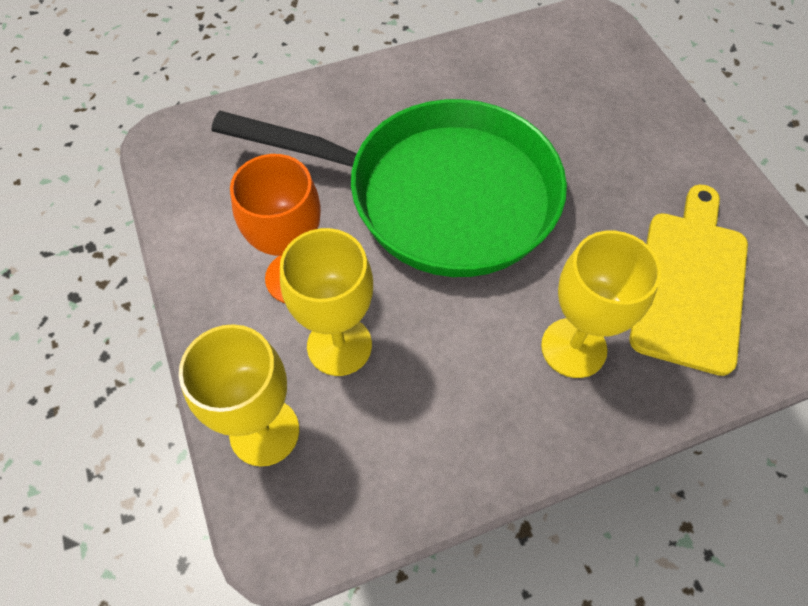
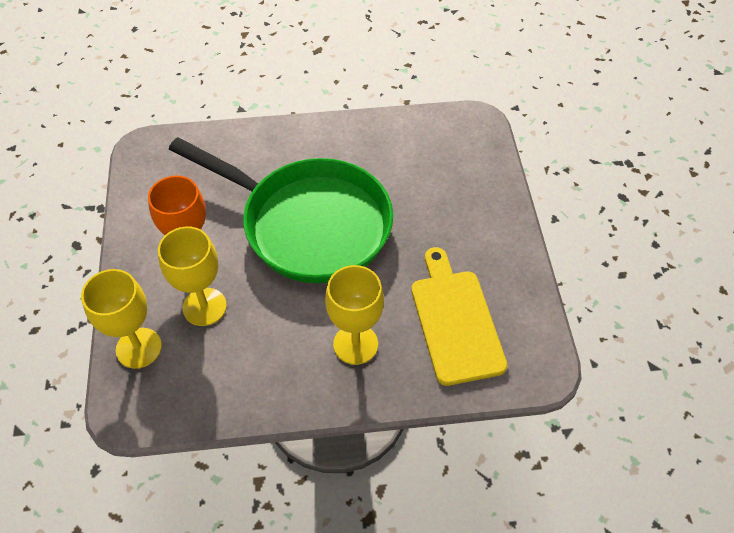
camera: 15 degrees right, 5 degrees down
(690, 283) = (455, 321): yellow cutting board -> yellow cutting board turned 45 degrees counterclockwise

